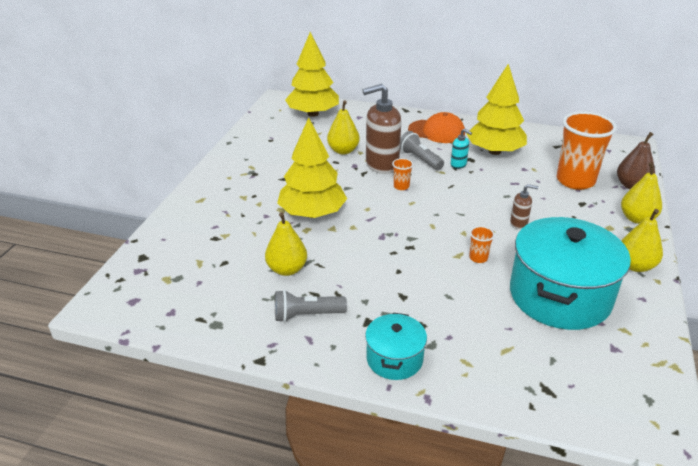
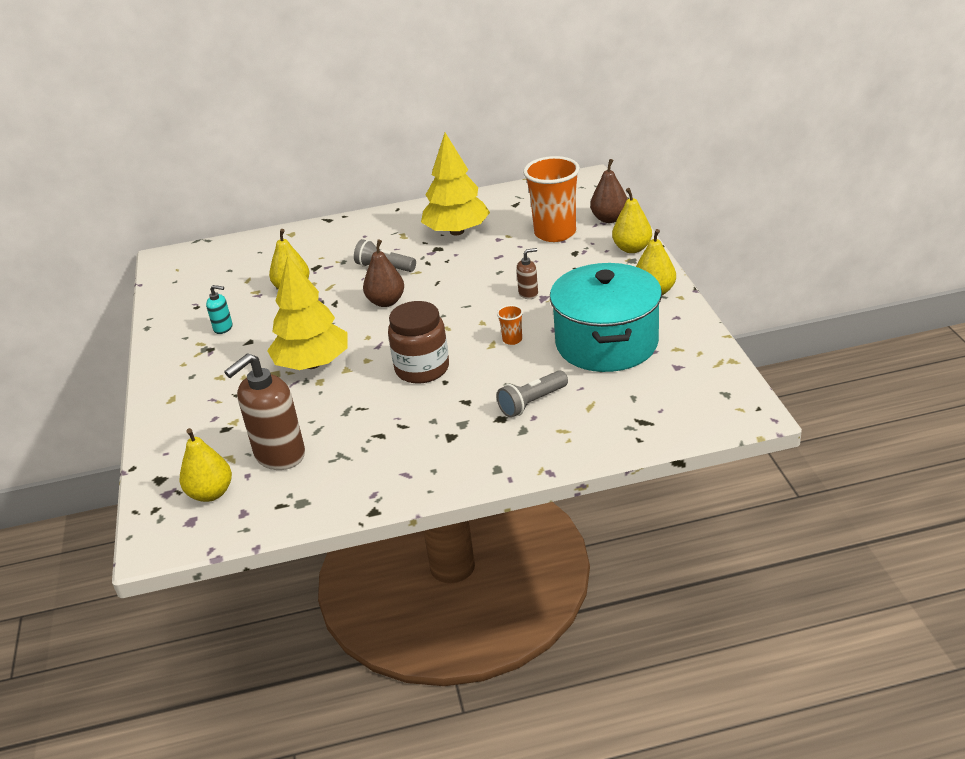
camera: 25 degrees left, 0 degrees up
(287, 269) = (331, 425): yellow pear -> yellow pear (211, 493)
(306, 315) = (386, 456): grey flashlight -> grey flashlight (532, 403)
(313, 114) = (222, 260): yellow tree -> none
(381, 165) = (347, 288): brown soap dispenser -> brown soap dispenser (279, 455)
(388, 252) = (422, 369): none -> brown jar
(394, 359) = (498, 455): turquoise pot -> none
(401, 186) = (386, 302): orange cup -> brown pear
(436, 131) = (380, 232): orange cap -> none
(458, 165) = (429, 258): turquoise soap dispenser -> turquoise soap dispenser (223, 328)

